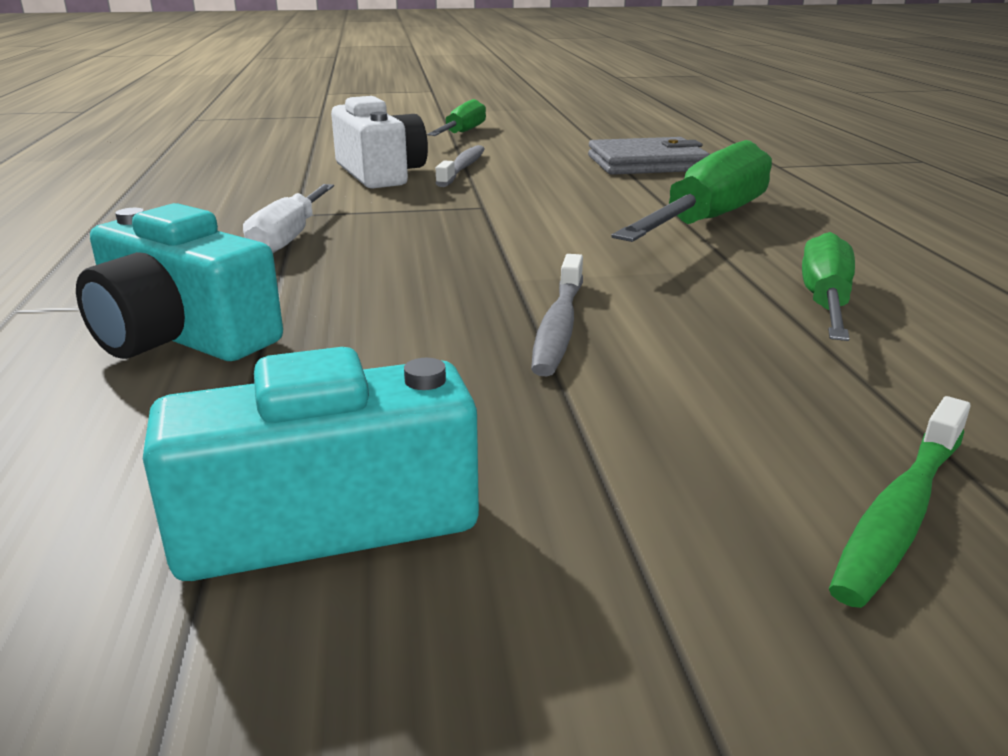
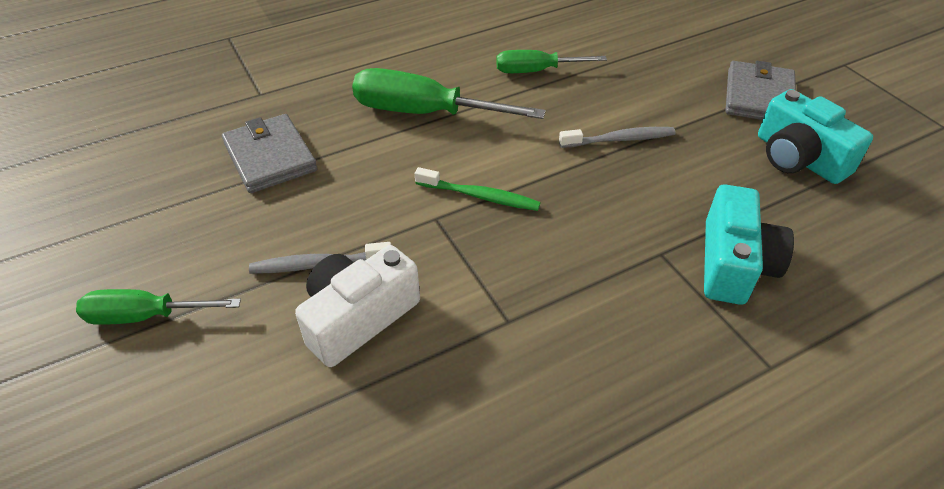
camera: 110 degrees left, 20 degrees up
(289, 237) = (565, 295): white screwdriver -> none
(637, 563) = (758, 97): none -> grey wallet
(901, 512) = (693, 57): green toothbrush -> green toothbrush (480, 196)

